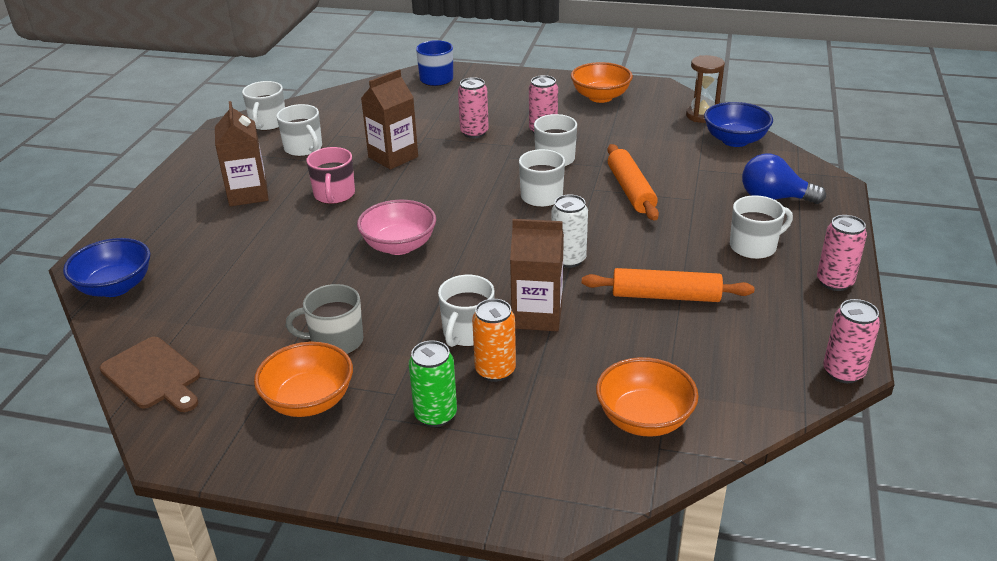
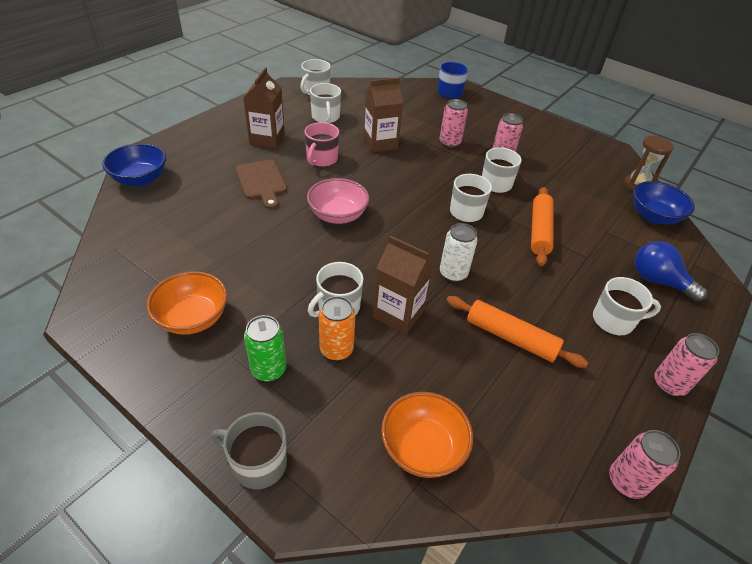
camera: 20 degrees right, 10 degrees up
(153, 375) = (114, 255): brown cutting board -> brown cutting board (261, 182)
(335, 341) = (243, 276): grey mug -> grey mug (258, 463)
(600, 97) = (563, 144): orange bowl -> none

